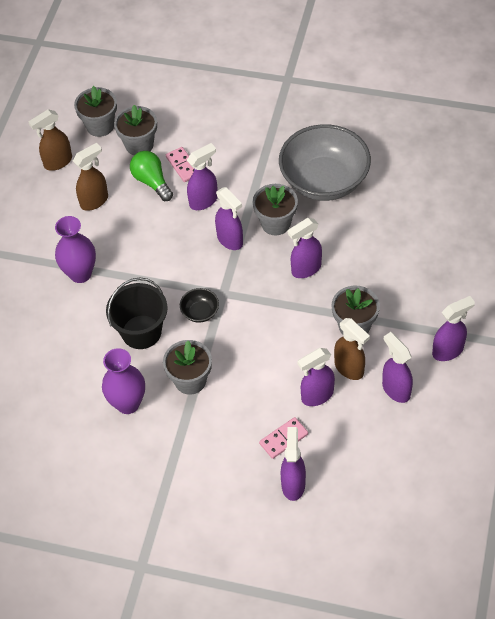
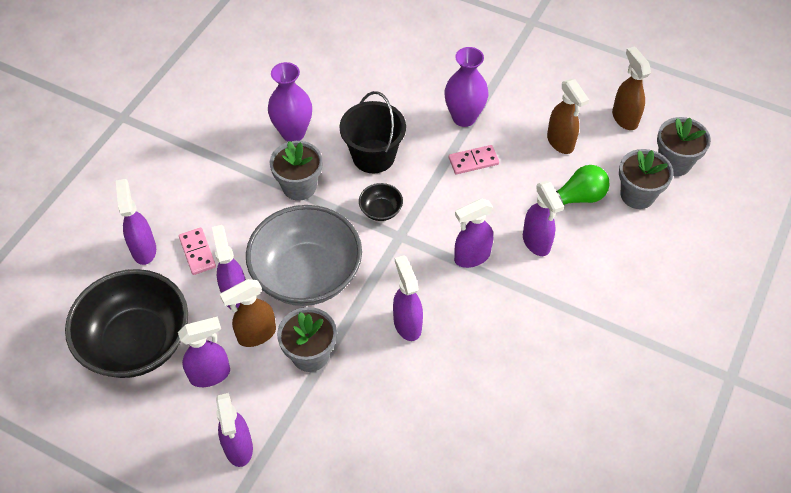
camera: 100 degrees right, 0 degrees up
(183, 166) = (596, 232): pink domino -> pink domino (473, 161)
(275, 223) = (484, 308): grey flower pot -> none
(293, 484) = (144, 249): purple spray bottle -> purple spray bottle turned 120 degrees counterclockwise
(324, 181) = (539, 378): grey bowl -> grey bowl (307, 275)
(386, 454) = (137, 342): none -> black bowl

